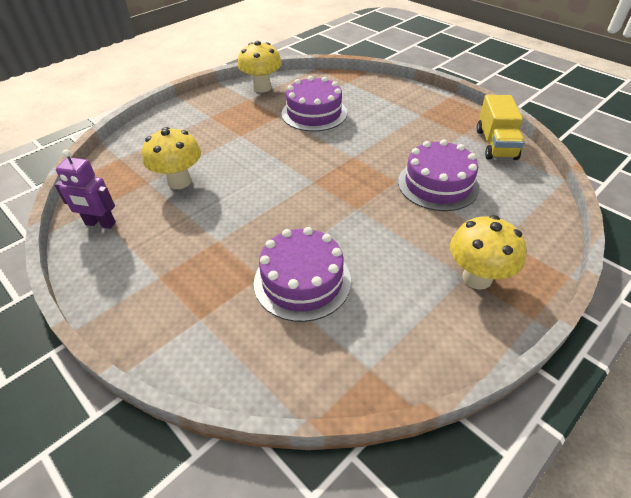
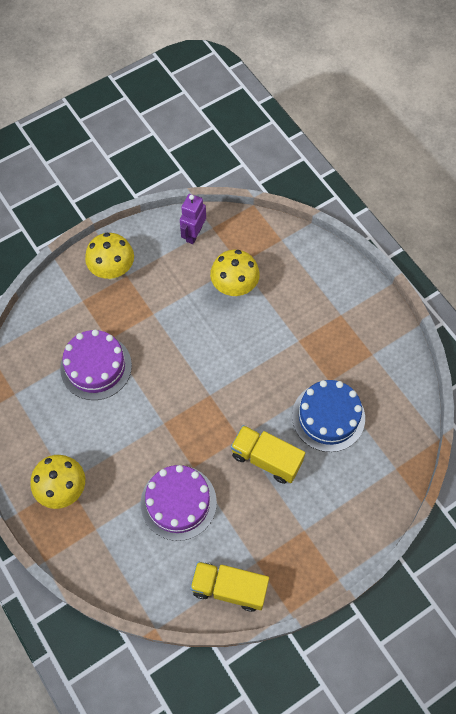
camera: 100 degrees right, 20 degrees up
(262, 88) = (396, 370): yellow mushroom -> yellow mushroom (113, 270)
(314, 113) = (328, 417): purple cake -> blue cake
(367, 139) = (266, 459): none -> yellow truck

